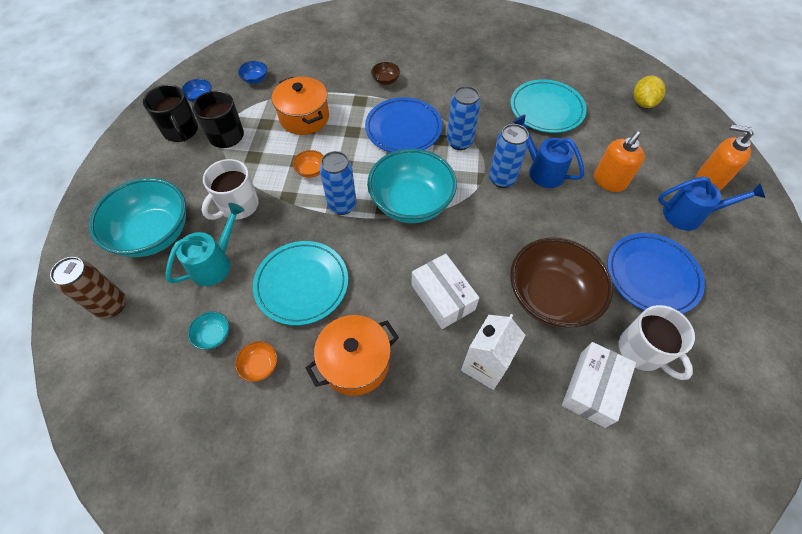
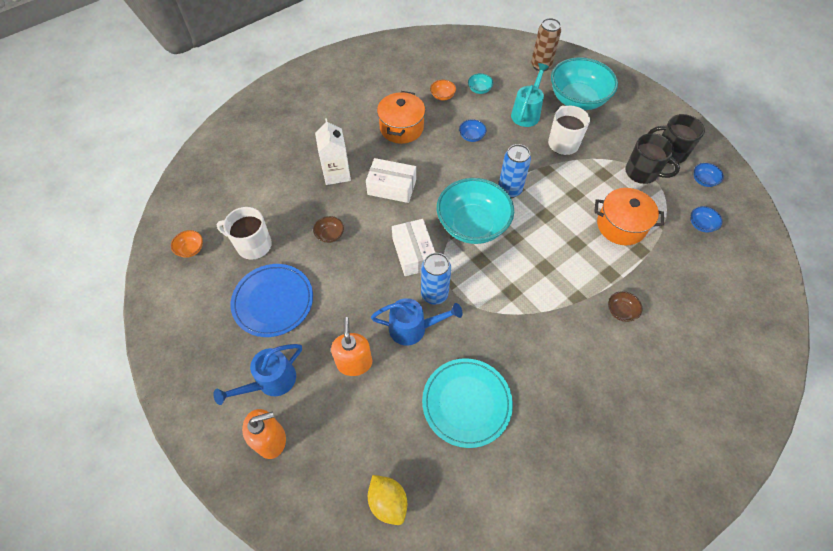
camera: 135 degrees right, 0 degrees up
(216, 263) = (527, 112): turquoise watering can -> turquoise watering can turned 150 degrees counterclockwise
(302, 284) = (471, 137): turquoise plate -> blue bowl
(311, 171) = (558, 194): orange bowl -> orange bowl (191, 249)
(403, 128) = (548, 277): blue plate -> none
(459, 142) = (497, 301): blue can -> none
(550, 297) = (330, 235): brown bowl -> brown bowl, size x0.40
(592, 388) = (270, 204): white box -> white box (413, 253)

